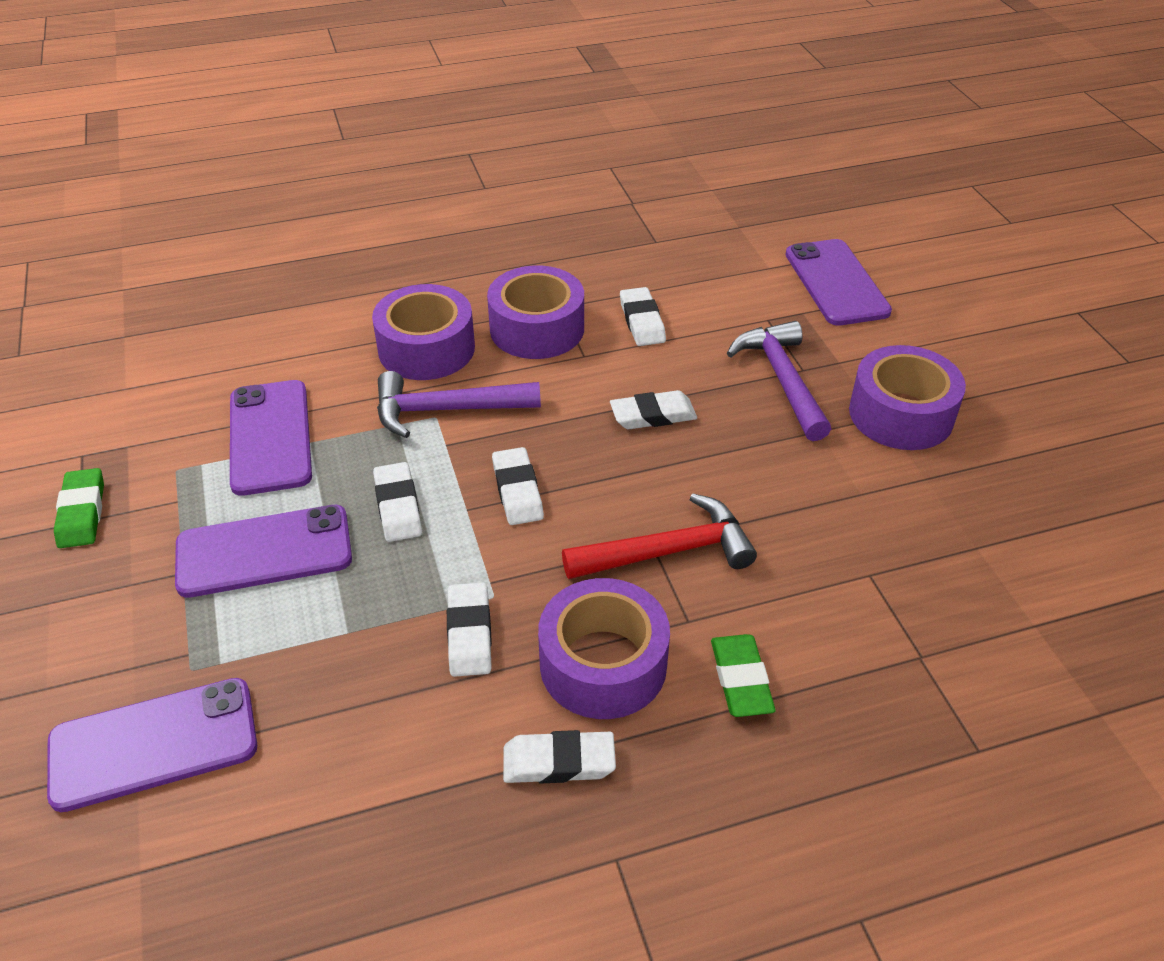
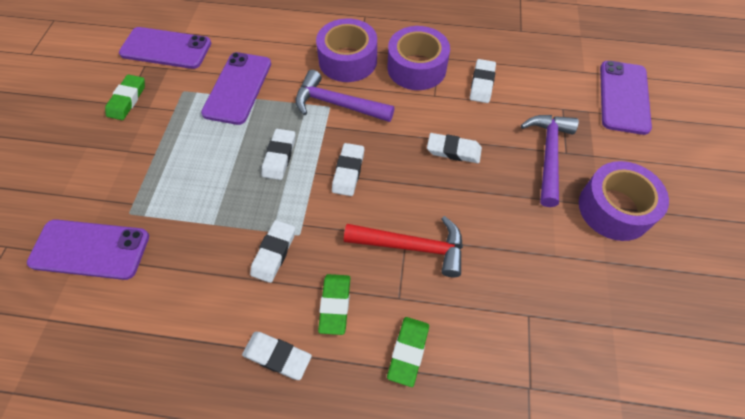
camera: 25 degrees right, 15 degrees up
(264, 551) = (199, 157): purple phone -> purple phone (166, 48)
(603, 664) = (335, 305): purple tape -> green eraser

